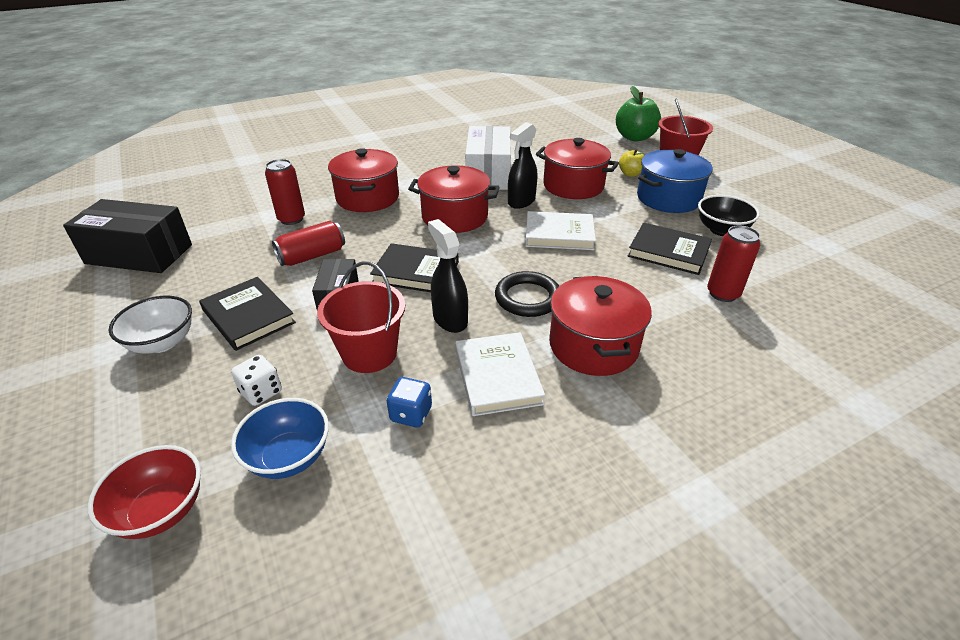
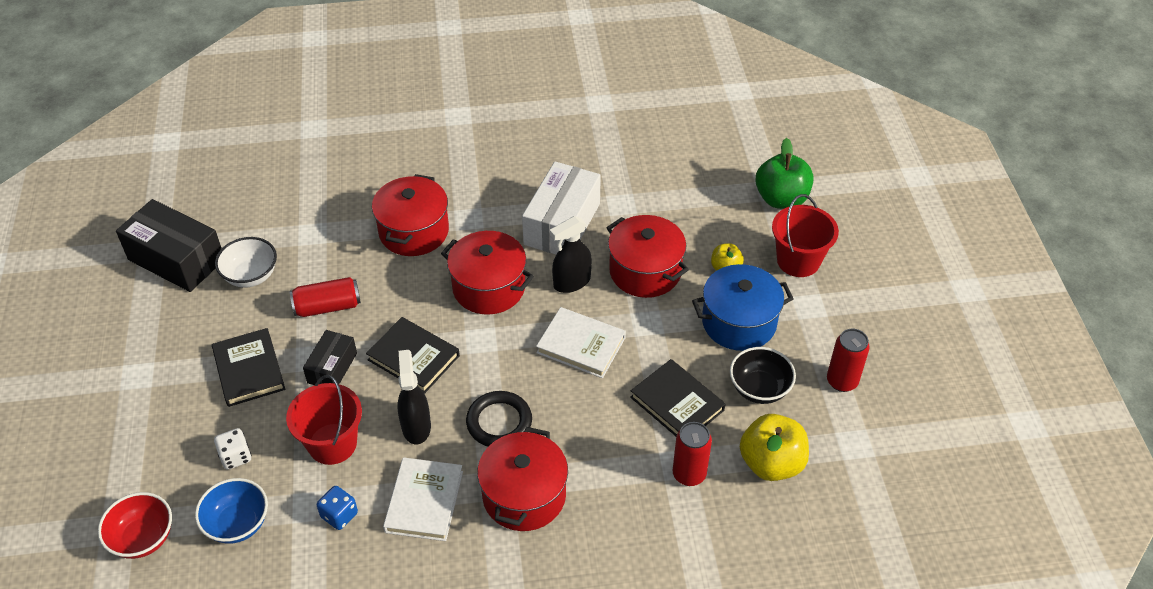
camera: 20 degrees right, 10 degrees up
(162, 342) = (174, 379): white bowl -> white bowl (251, 276)
(291, 219) = (326, 246): red can -> red can (842, 381)
(778, 271) = (771, 463): none -> yellow apple

